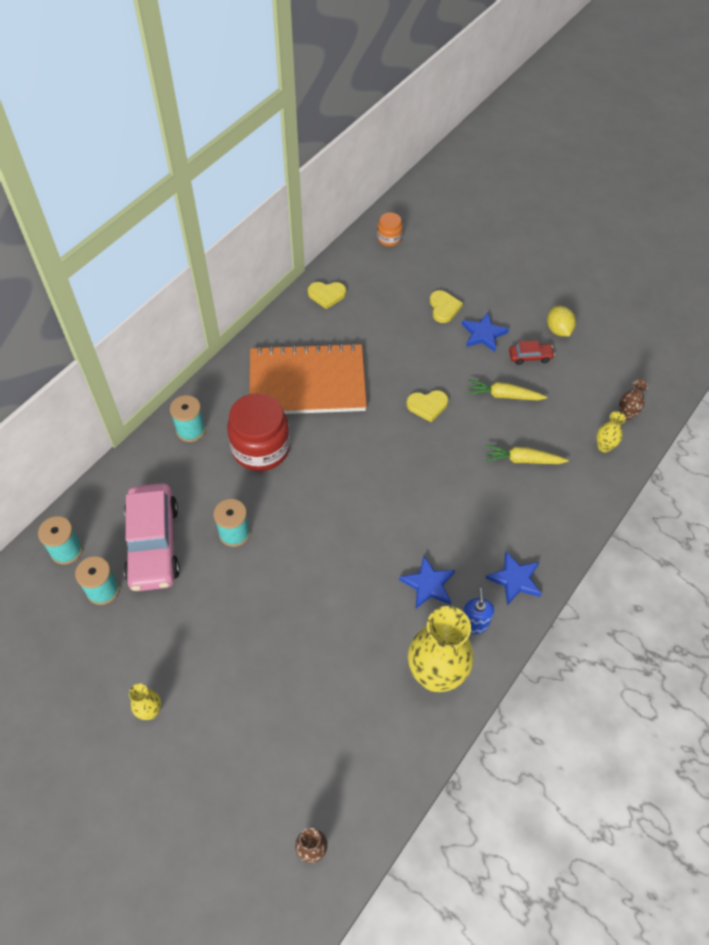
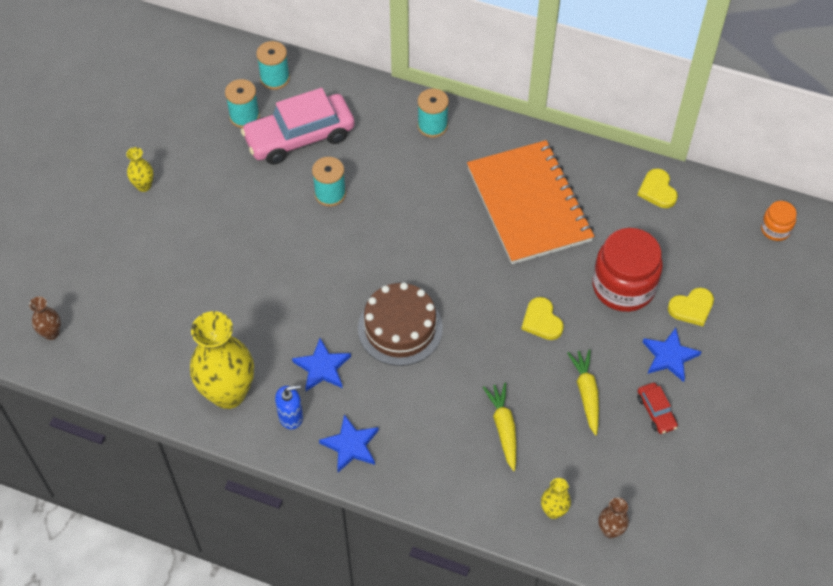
camera: 75 degrees right, 0 degrees up
(261, 448) = (431, 188): red jar -> red jar (623, 286)
(404, 511) = (400, 328): none -> brown cake
(558, 330) = (712, 436): yellow lemon -> none

